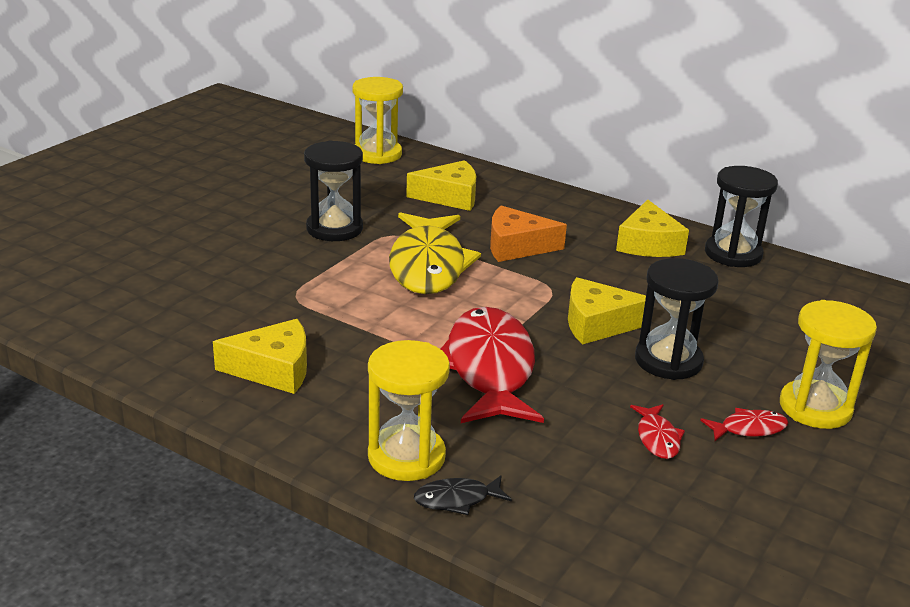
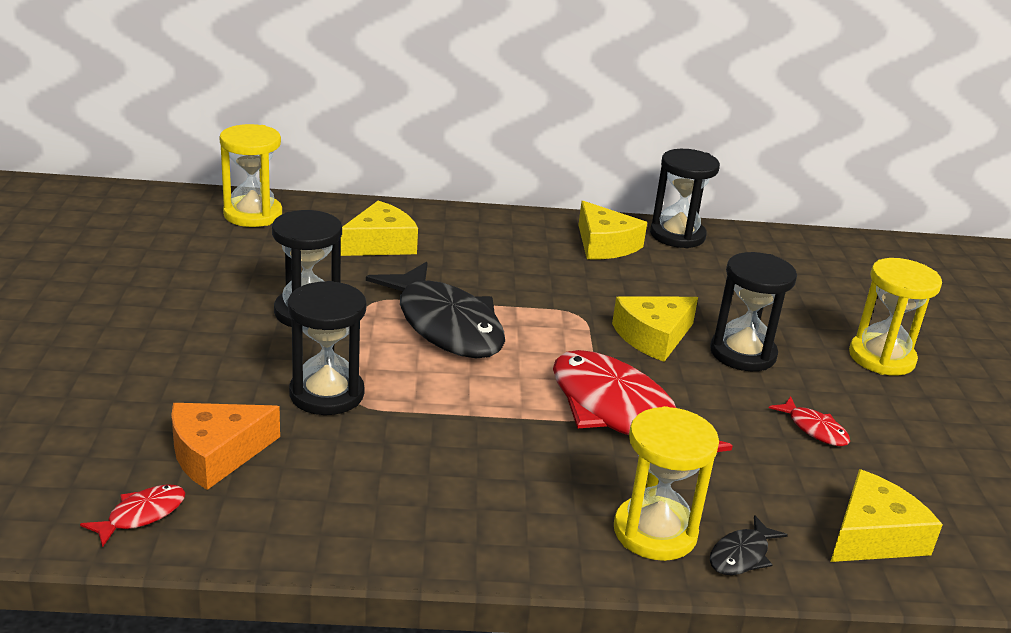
camera: 35 degrees left, 0 degrees up
(273, 369) = (431, 492): yellow cheese -> yellow cheese (873, 536)
(281, 285) = (326, 394): none -> black hourglass
(428, 265) = (446, 325): yellow fish -> black fish
(516, 246) = (501, 280): orange cheese -> orange cheese (216, 454)
(749, 429) = (862, 394): red fish -> red fish (142, 515)

